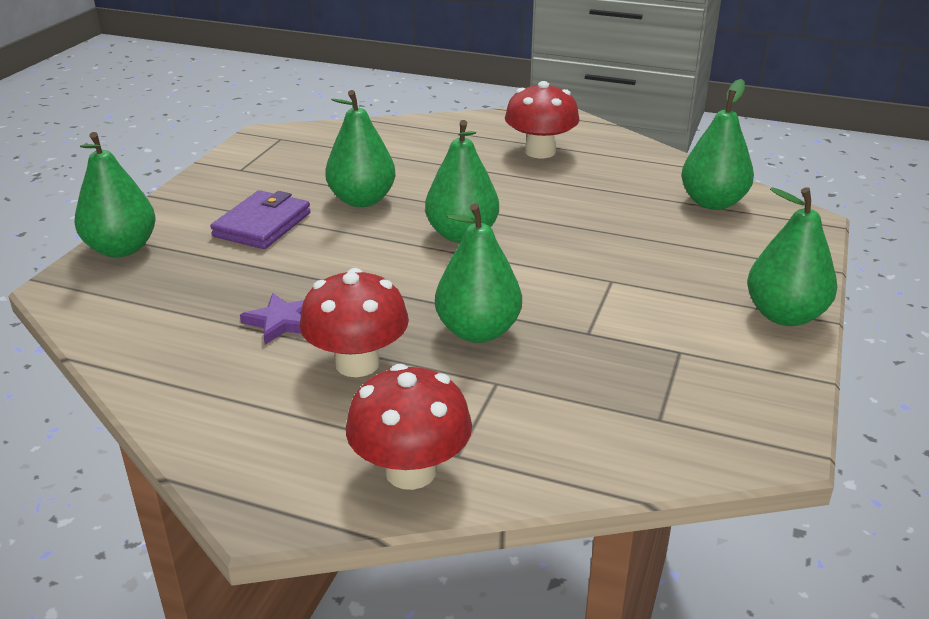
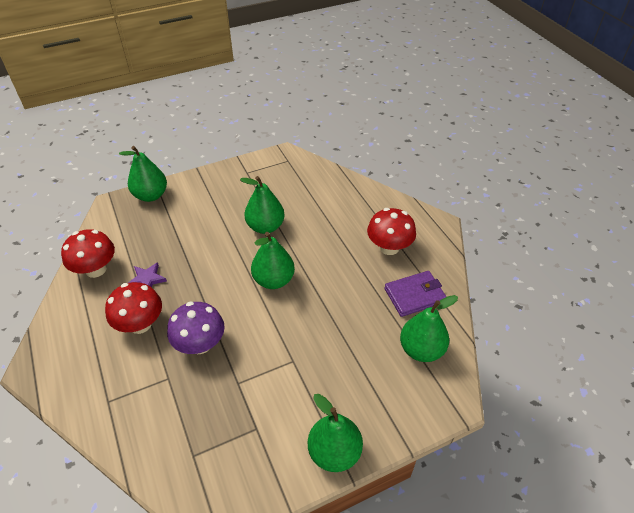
camera: 45 degrees right, 15 degrees up
(262, 225) = (210, 215): purple wallet -> purple wallet (414, 295)
(410, 471) = (85, 394): red mushroom -> red mushroom (96, 269)
(478, 331) = (200, 344): green pear -> purple mushroom

